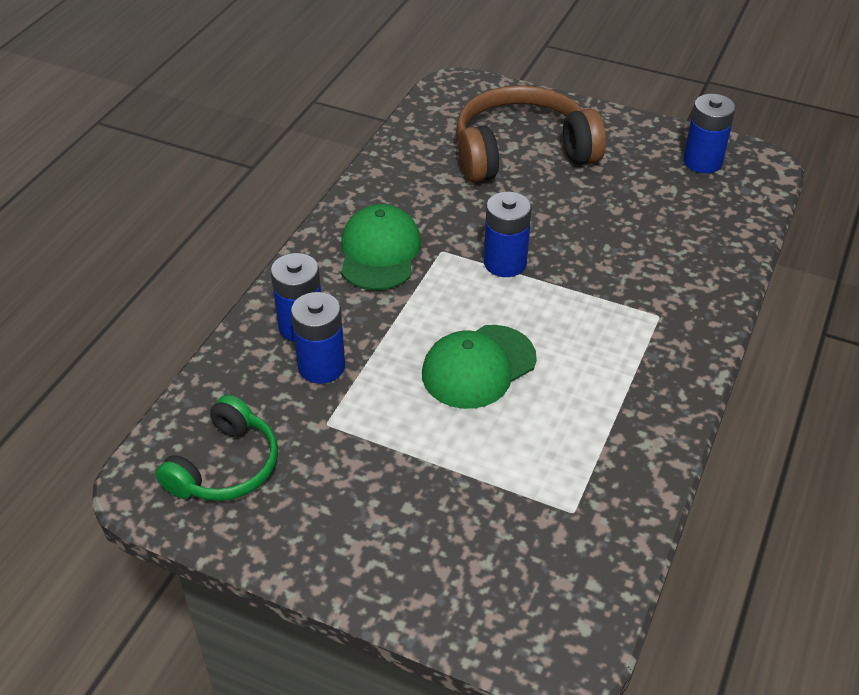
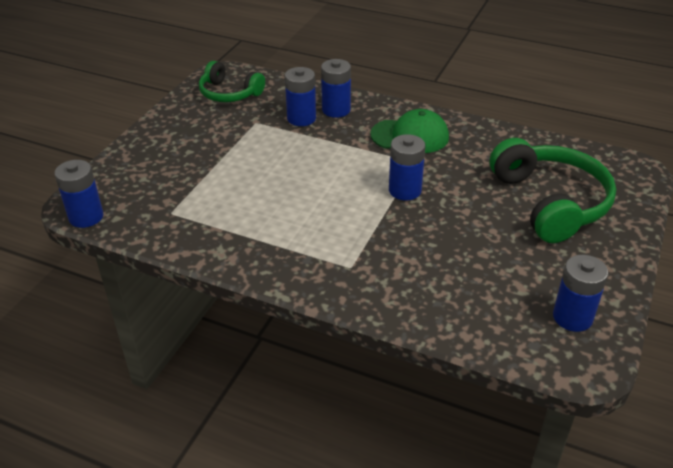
camera: 90 degrees right, 5 degrees down
(478, 367) = (298, 177): green cap -> none
(522, 152) = (550, 202): brown headphones -> green headphones
(595, 629) = (86, 217): none -> blue battery

